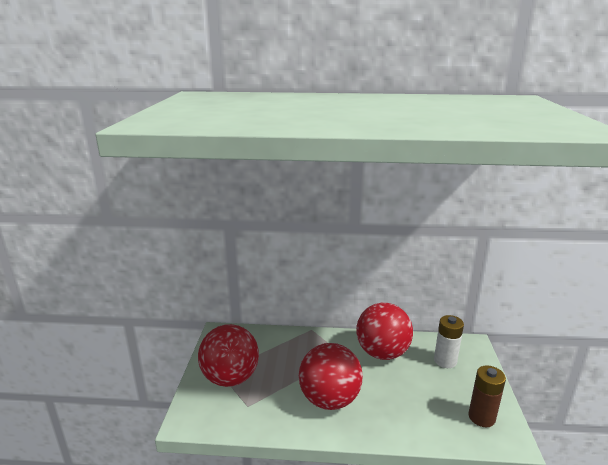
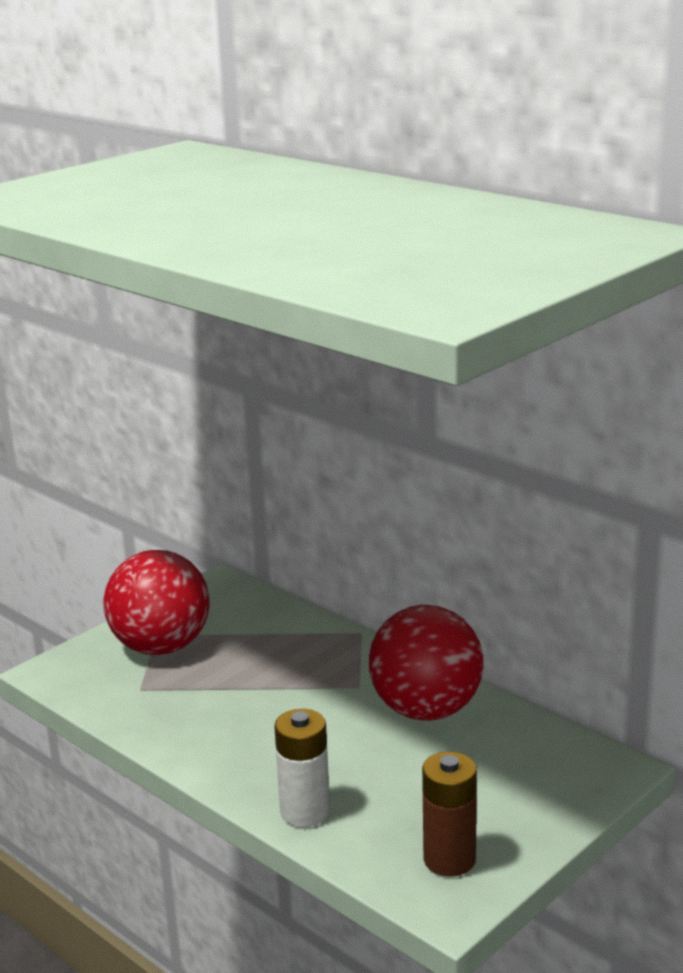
camera: 40 degrees right, 0 degrees up
(329, 399) = (255, 730): red ball -> none
(445, 361) = (517, 766): white battery -> white battery (305, 812)

